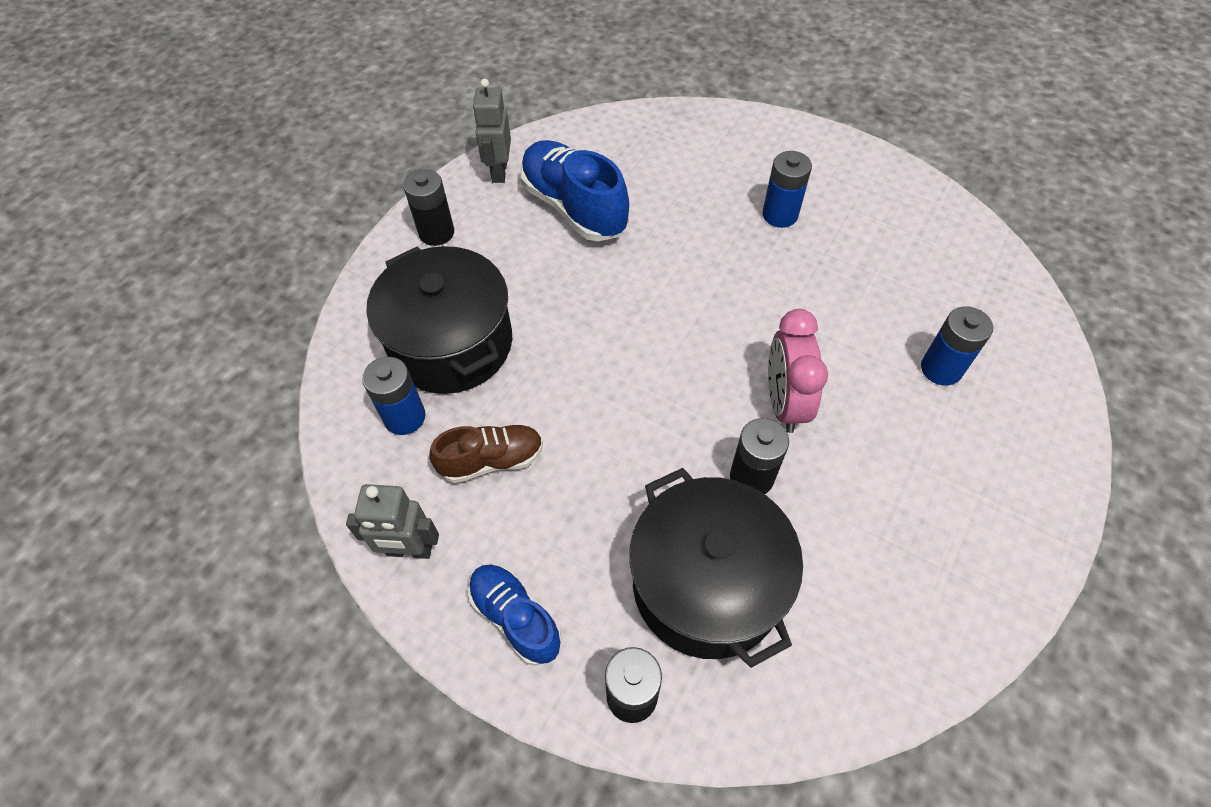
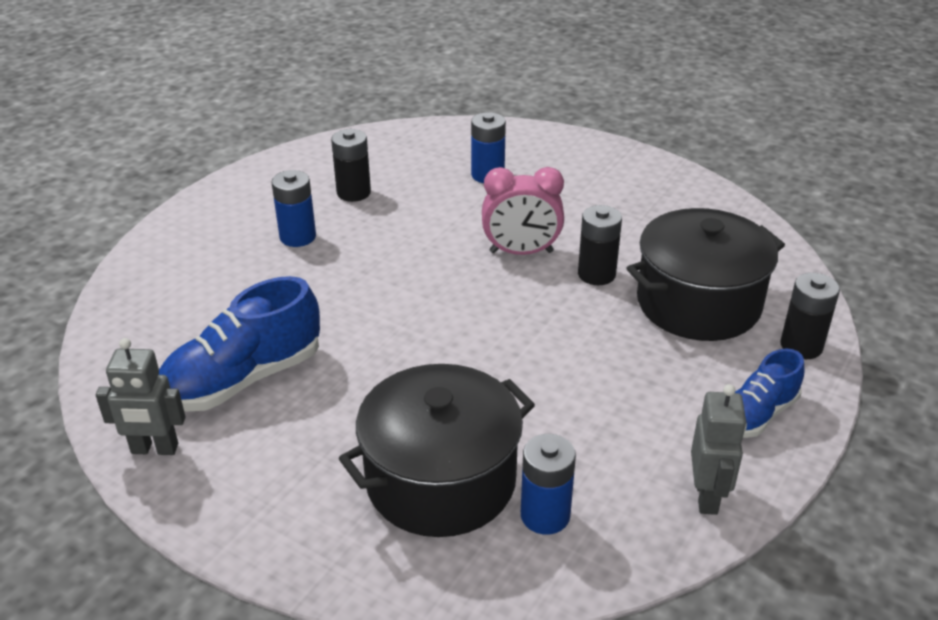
camera: 90 degrees left, 20 degrees down
(436, 232) = (252, 508): black battery -> black battery (353, 193)
(491, 460) = (595, 438): brown shoe -> none

